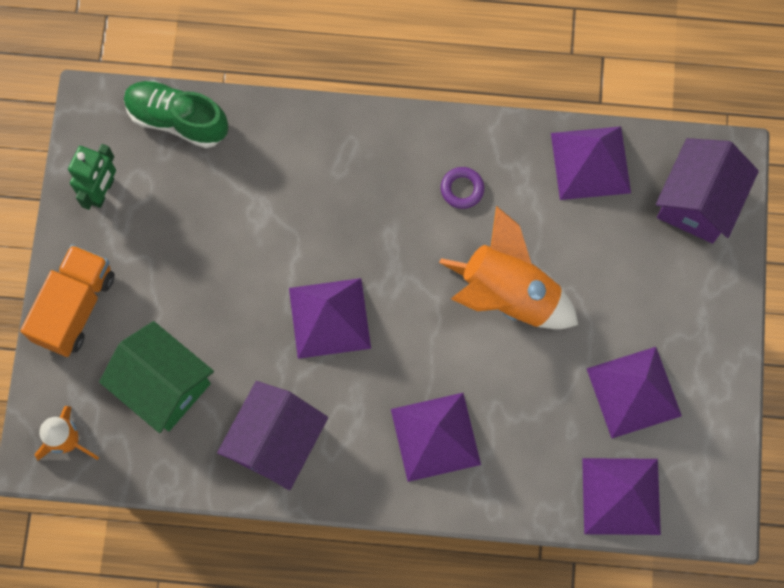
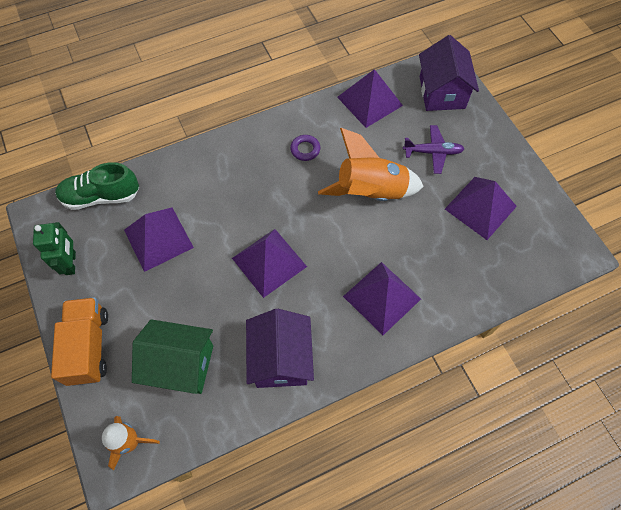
camera: 30 degrees left, 10 degrees down
(621, 496) = (516, 270): purple pyramid -> purple pyramid (158, 238)
(625, 283) = (433, 152): none -> purple plane

